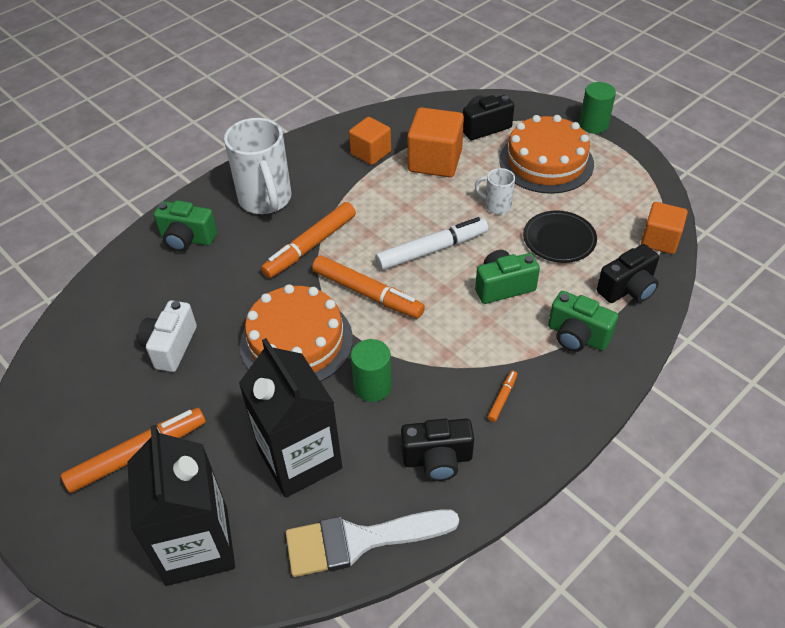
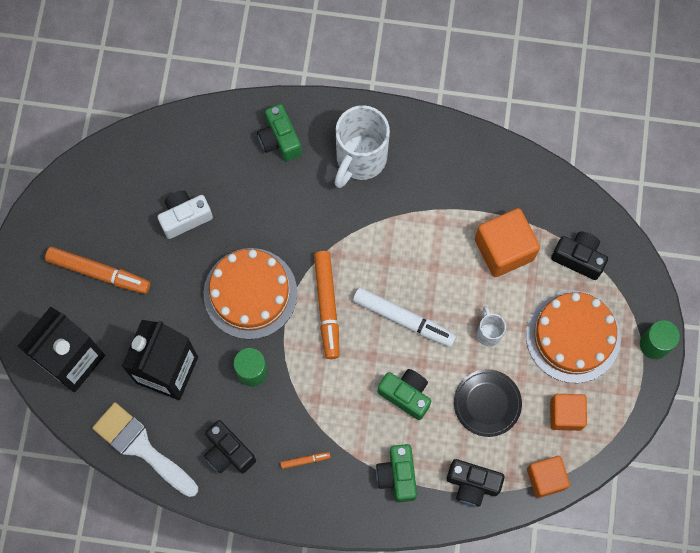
camera: 50 degrees right, 25 degrees up
(310, 246) = (340, 231): orange marker -> none
(370, 153) = (474, 193): orange cube -> orange cube (565, 414)

